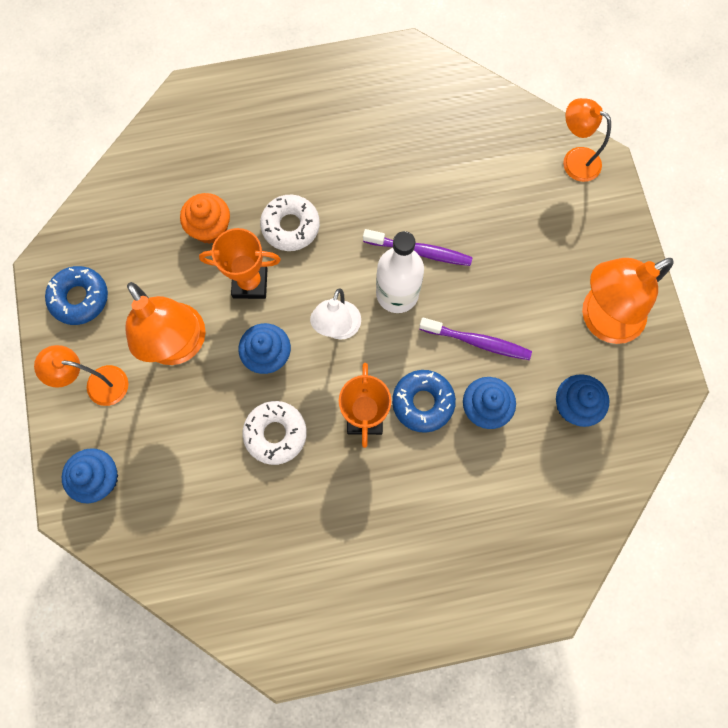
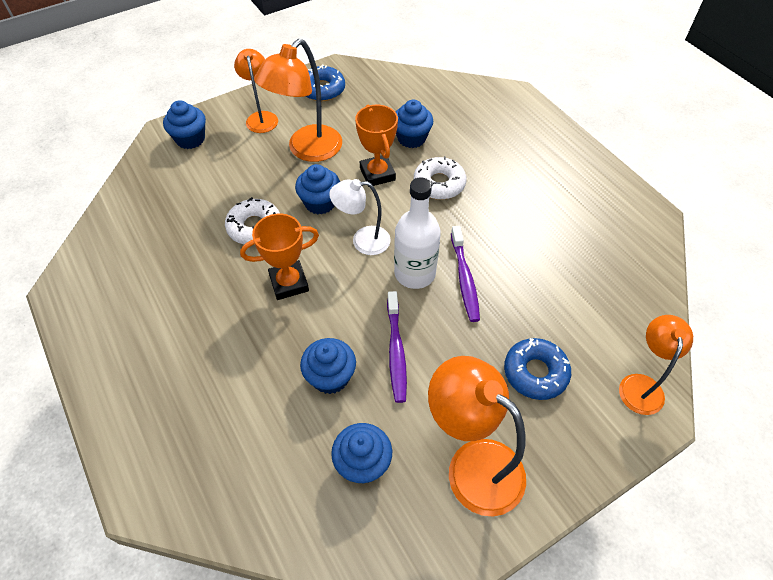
camera: 70 degrees right, 20 degrees down
(210, 228) = (411, 138): orange cupcake -> blue cupcake
(423, 402) = (318, 323): blue donut -> blue donut (535, 372)

